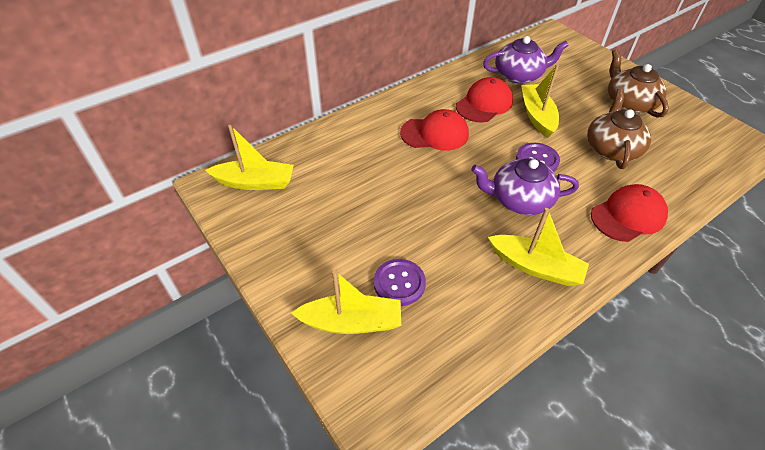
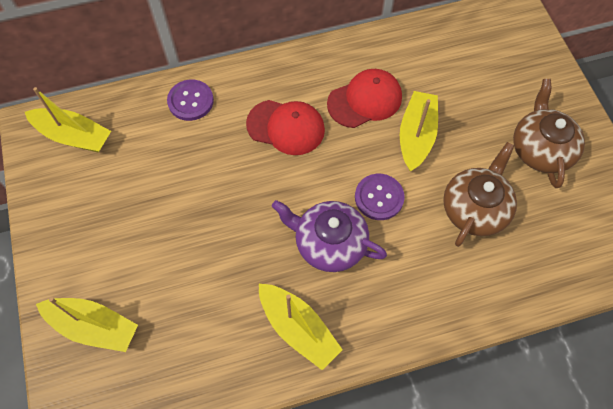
camera: 20 degrees right, 15 degrees up
(399, 283) = (156, 301): purple button -> purple button (190, 101)
(519, 75) = (431, 68): purple teapot -> none
(628, 215) = (435, 301): red cap -> none

